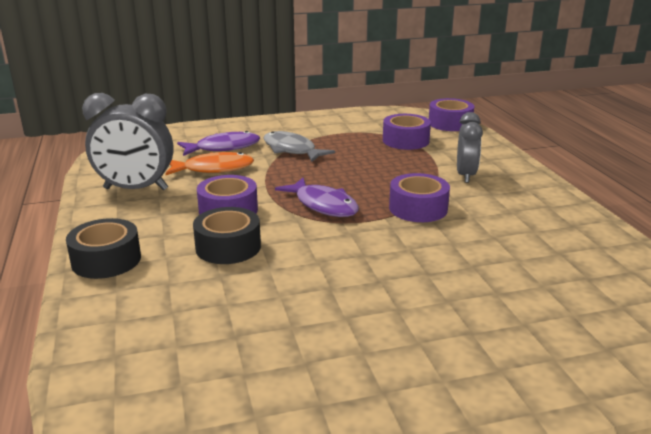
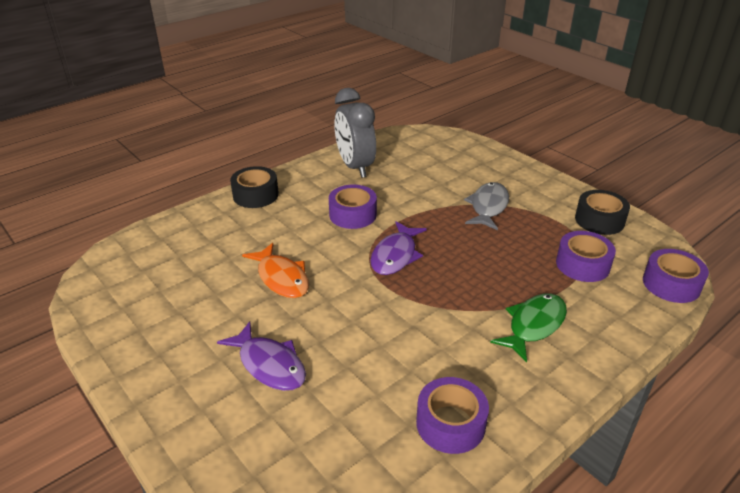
camera: 65 degrees right, 10 degrees up
(214, 169) = (415, 184): orange fish -> orange fish (281, 278)
(224, 148) = (458, 174): purple fish -> purple fish (269, 365)
(228, 247) = (299, 233): black tape -> black tape (599, 220)
(418, 208) = (431, 309): purple tape -> purple tape (450, 424)
(465, 175) = (534, 325): grey clock -> green fish

